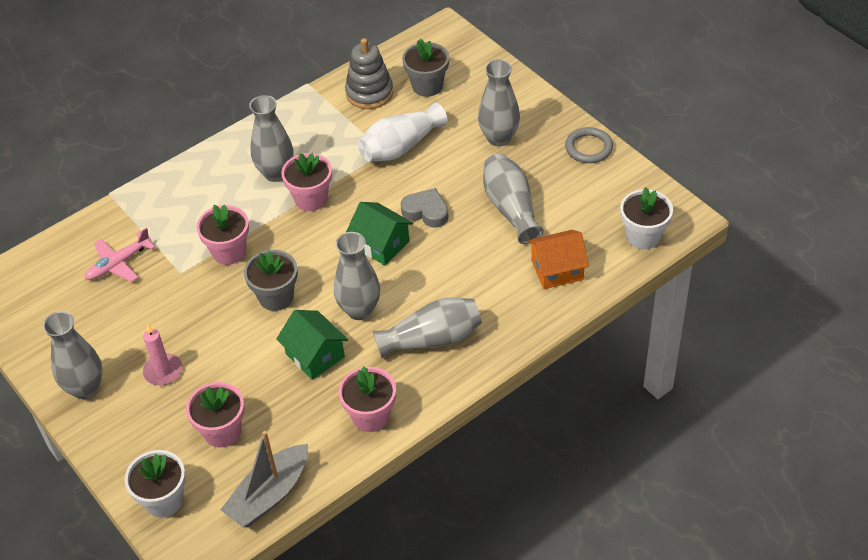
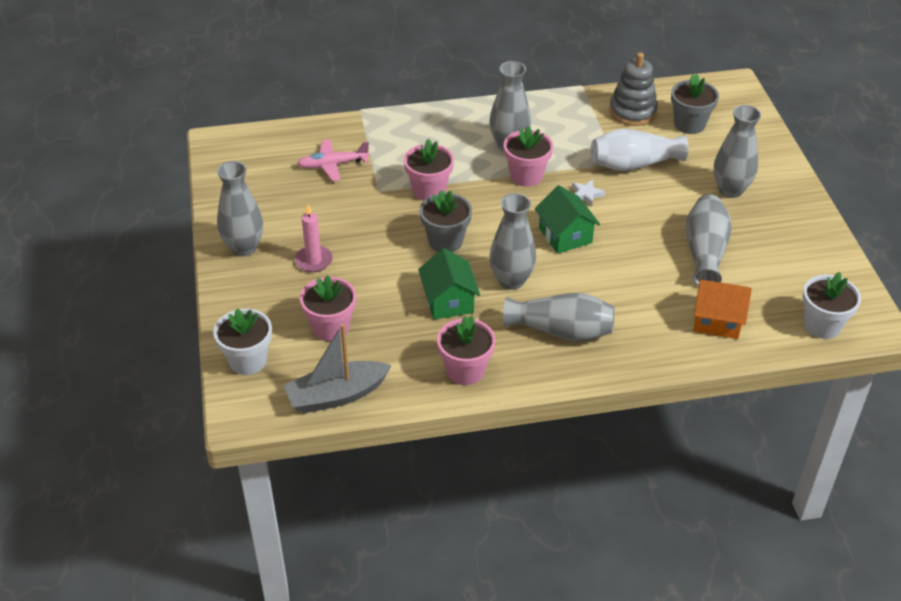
camera: 25 degrees right, 5 degrees down
(376, 195) = (586, 194): none -> white star
(426, 212) = (623, 225): grey heart -> none
(588, 148) = (814, 230): grey ring -> none

